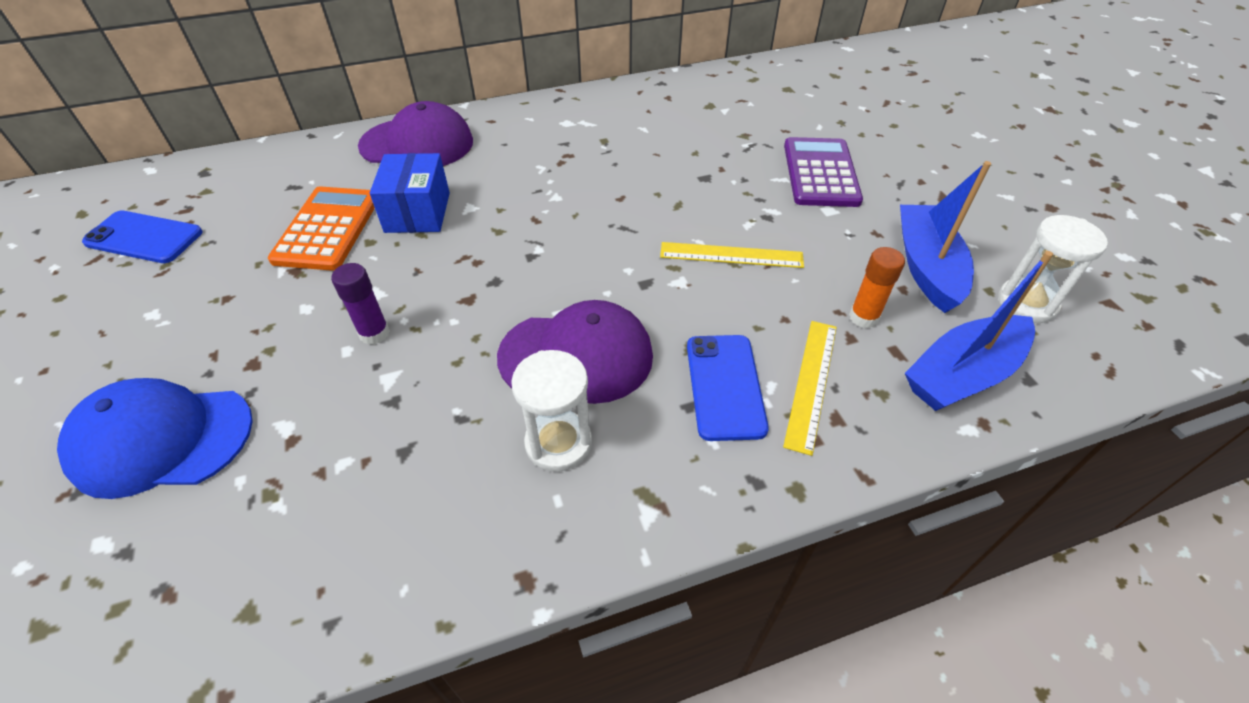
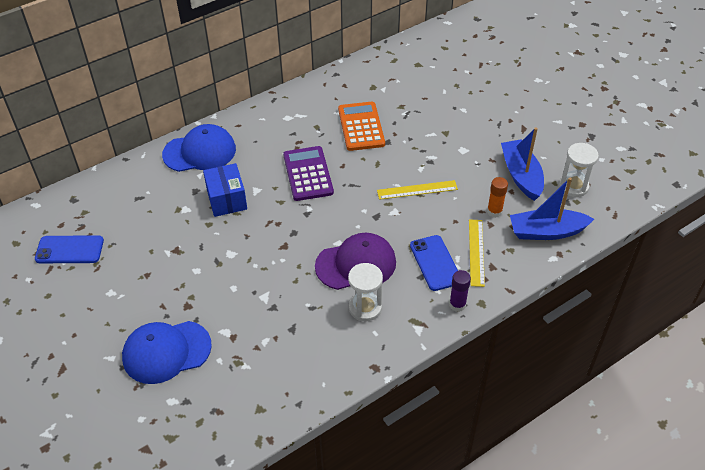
camera: 15 degrees left, 0 degrees up
(328, 229) = (179, 221): orange calculator -> orange calculator (361, 127)
(374, 333) = (243, 276): purple glue stick -> purple glue stick (457, 305)
(417, 144) = (200, 152): purple cap -> blue cap
(820, 173) = (452, 125): purple calculator -> purple calculator (308, 174)
(963, 374) = (547, 232): blue boat -> blue boat turned 45 degrees clockwise

